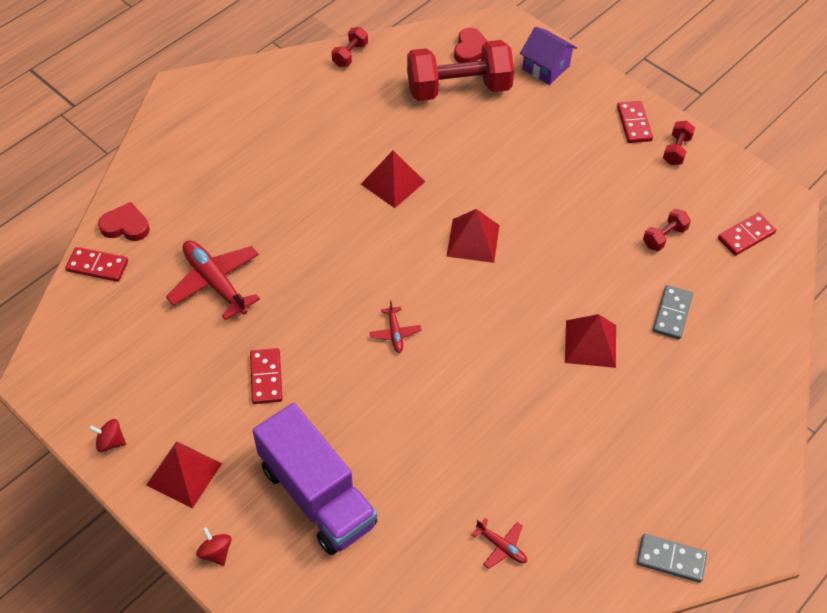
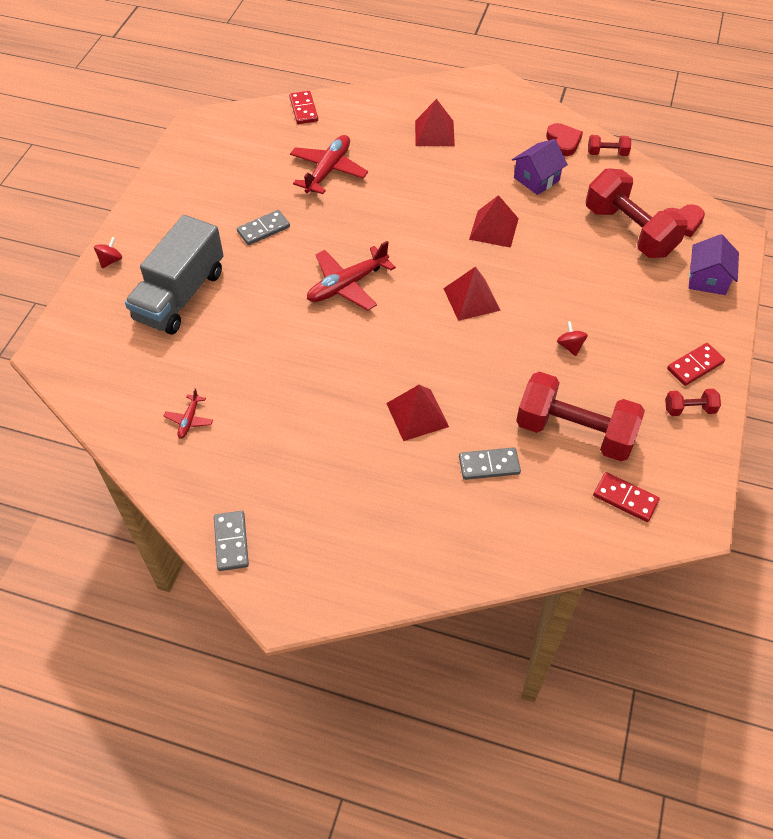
camera: 65 degrees right, 0 degrees up
(110, 442) = (168, 175): red spinning top -> red spinning top (570, 346)
(125, 226) = (346, 107): red heart -> red heart (563, 142)
(184, 474) = (163, 220): red pyramid -> red pyramid (434, 133)
(266, 377) = (263, 229): red domino -> grey domino
(317, 495) = (180, 295): purple truck -> grey truck
(348, 121) = (536, 179): none -> purple house
(395, 333) = (347, 285): red plane -> red plane, size x2.02
(664, 237) = (574, 432): red dumbbell -> red dumbbell, size x2.29

